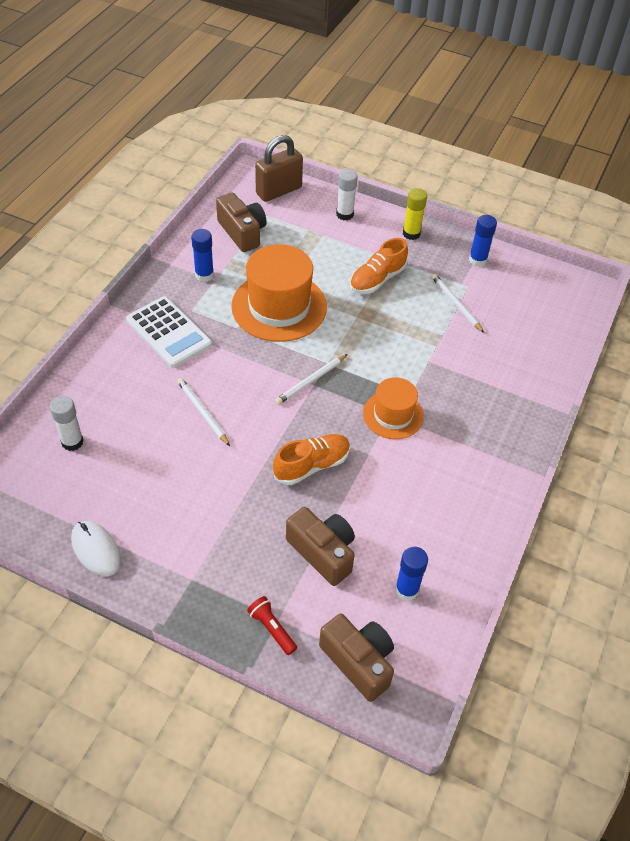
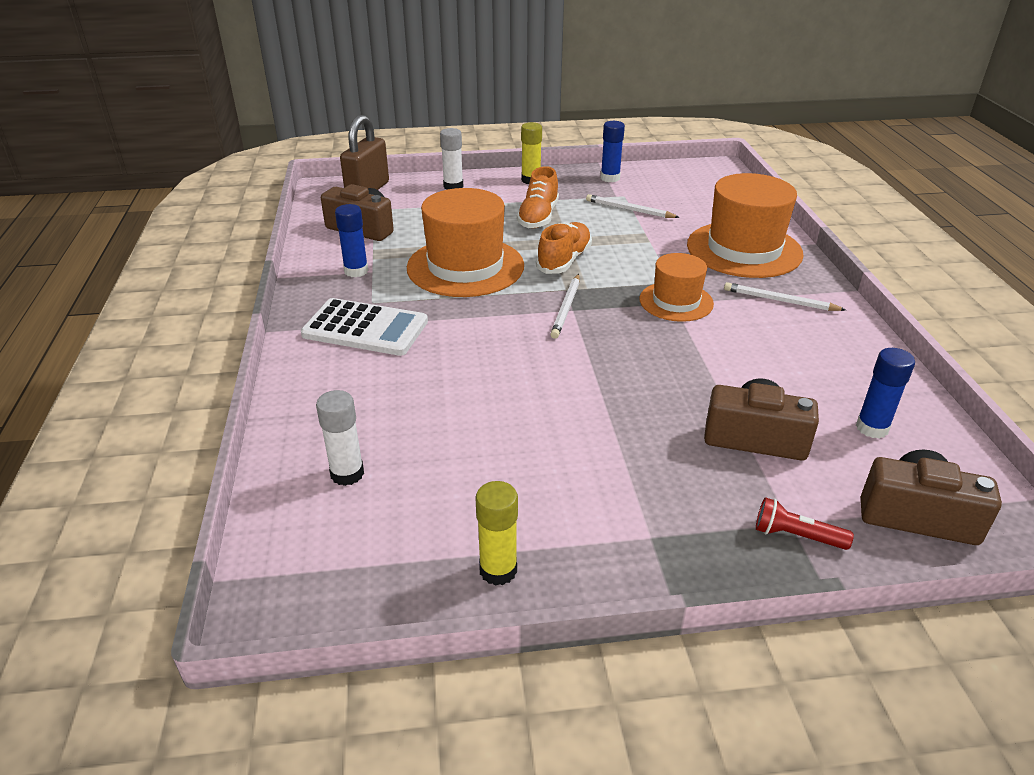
camera: 30 degrees left, 15 degrees down
(96, 549) = (498, 570): white mouse -> yellow glue stick
(203, 412) = (482, 378): white pencil -> white pencil (780, 300)
(312, 465) = (651, 371): orange shoe -> orange shoe (564, 260)
(501, 391) = (744, 249): none -> orange hat

